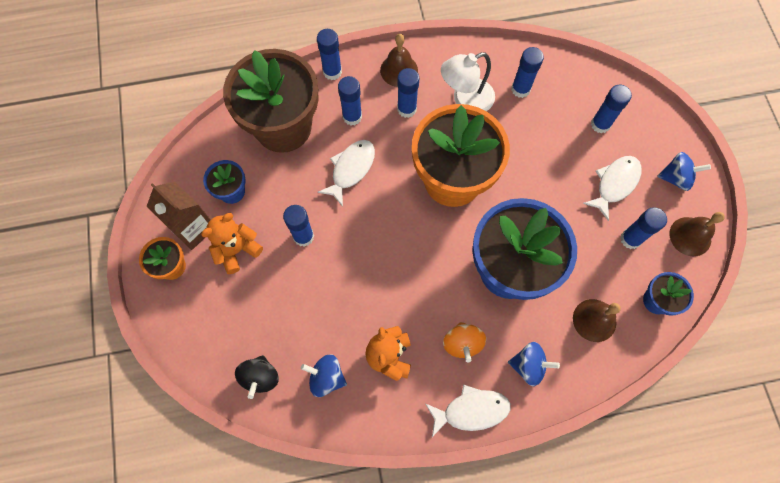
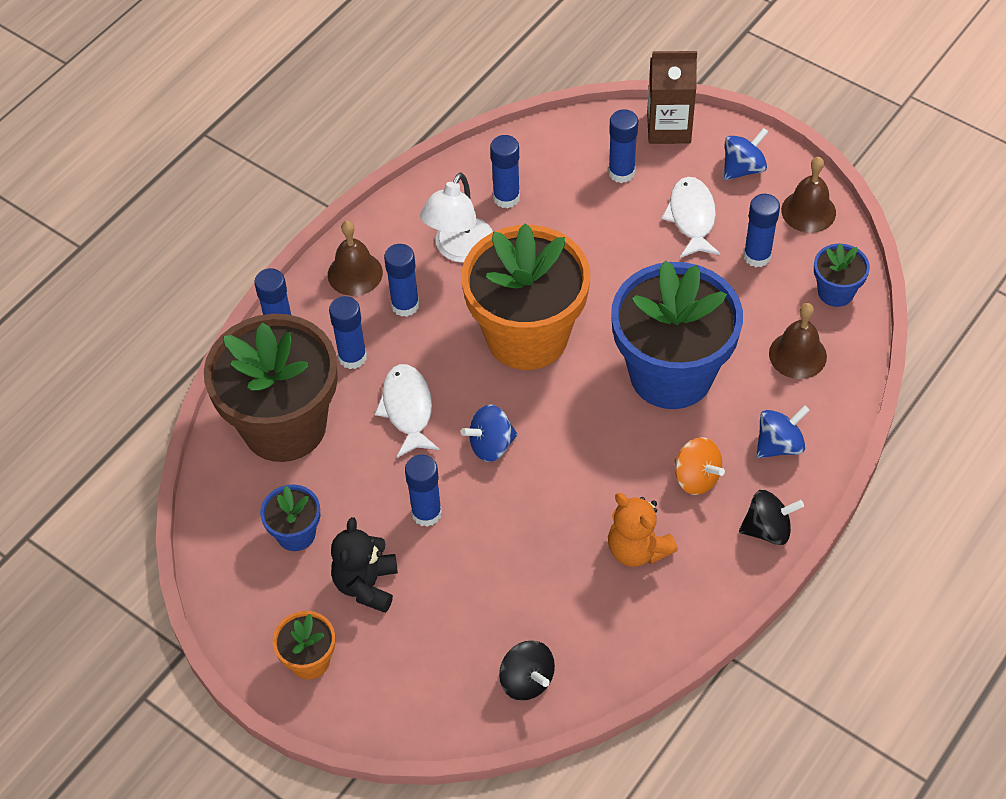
camera: 40 degrees left, 15 degrees down
(193, 228) = (291, 604): brown carton -> brown carton (669, 128)
(237, 250) = (366, 585): orange teddy bear -> black teddy bear
(326, 377) = (595, 622): blue spinning top -> blue spinning top (491, 445)
(471, 410) = (767, 529): white fish -> black spinning top

